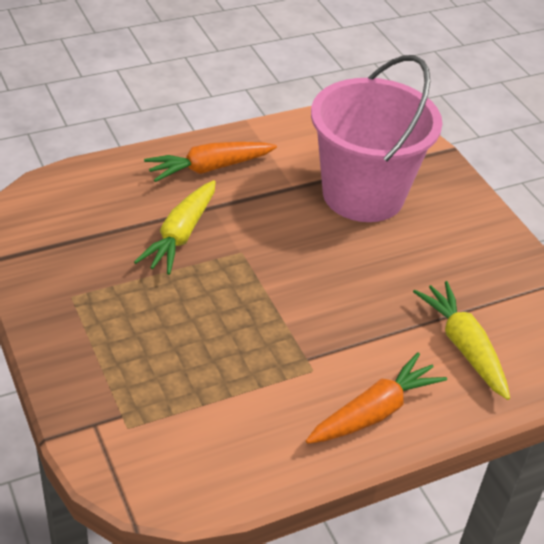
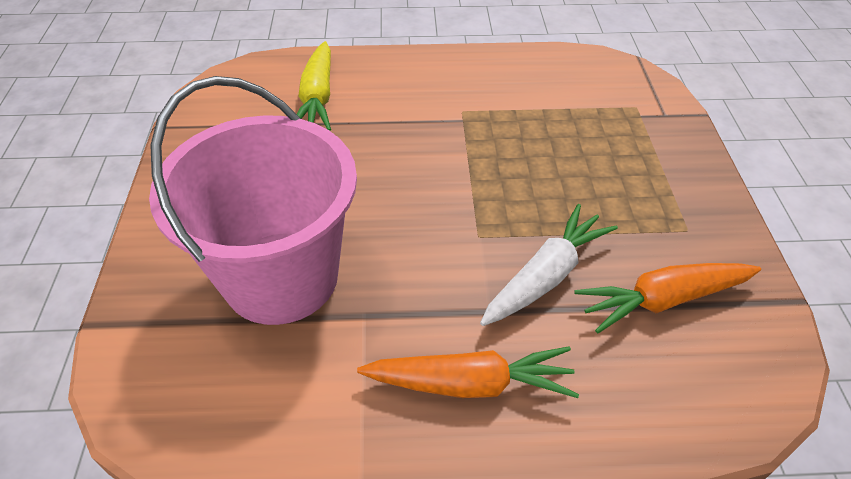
camera: 155 degrees left, 5 degrees up
(180, 235) = (546, 275): yellow carrot -> white carrot
(375, 411) = (429, 73): orange carrot -> orange carrot (662, 300)

